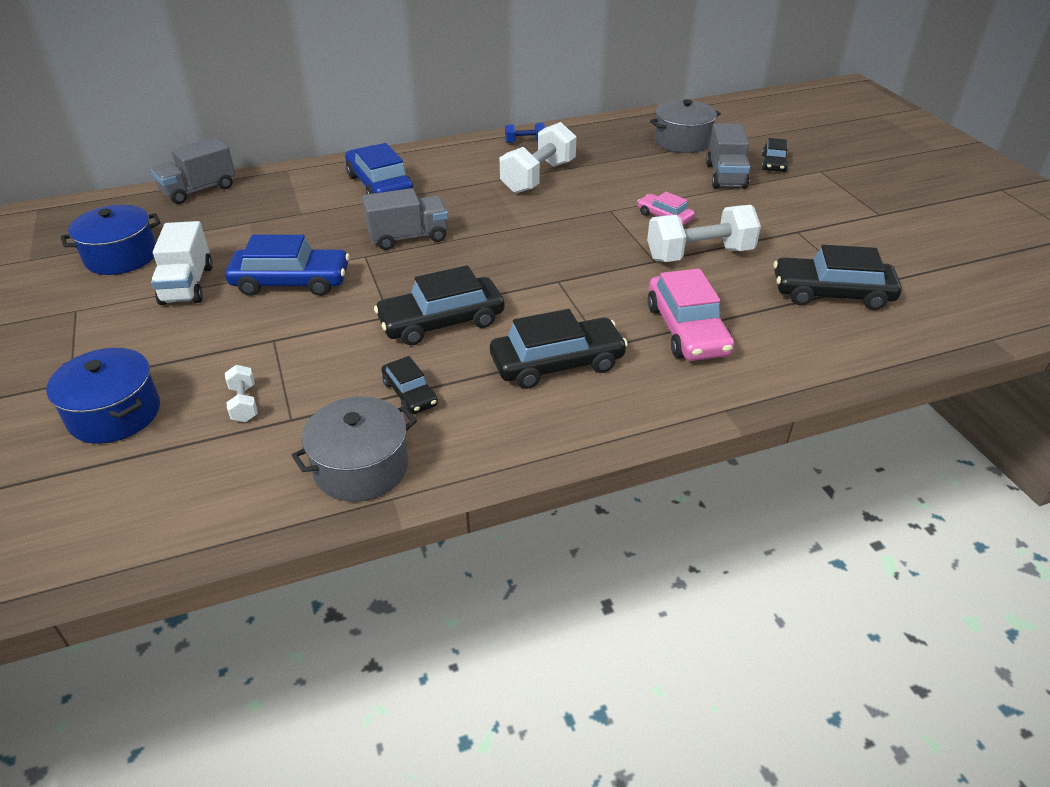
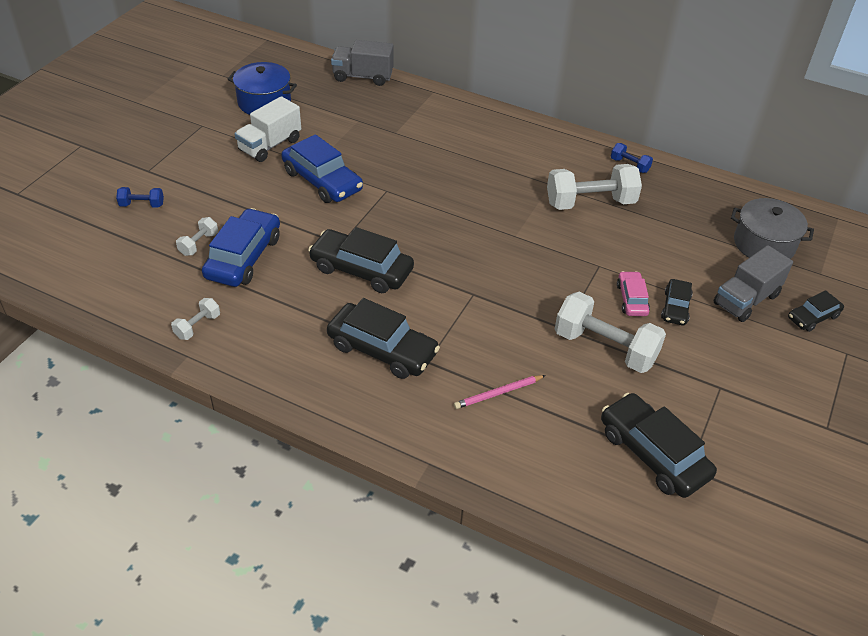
camera: 45 degrees right, 5 degrees up
(114, 414) = (142, 205): blue pot -> blue dumbbell
(361, 467) = (197, 326): grey pot -> white dumbbell
(380, 185) = (471, 141): blue car -> blue car (244, 257)
(408, 237) = (431, 194): grey truck -> none
(410, 393) = (279, 303): black car -> black car (675, 307)
(687, 330) = (498, 393): pink car -> pink pencil

